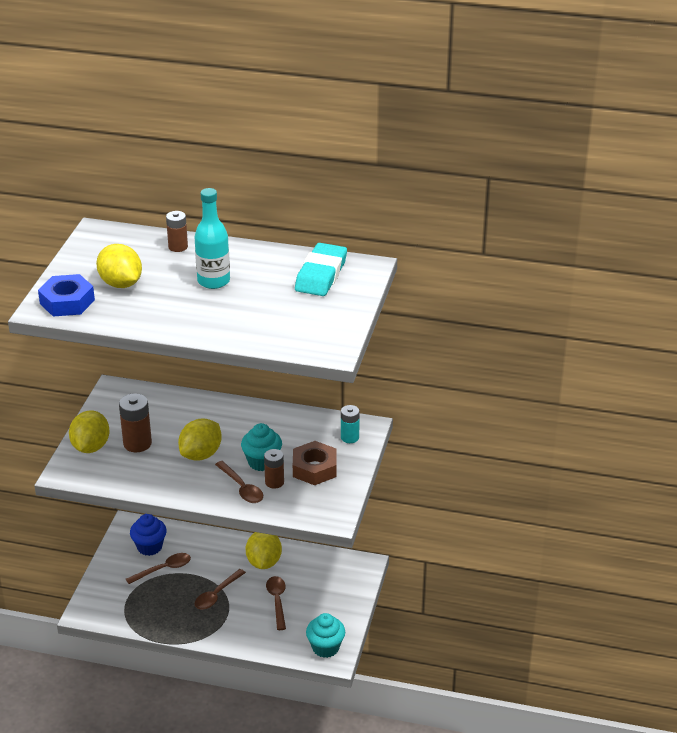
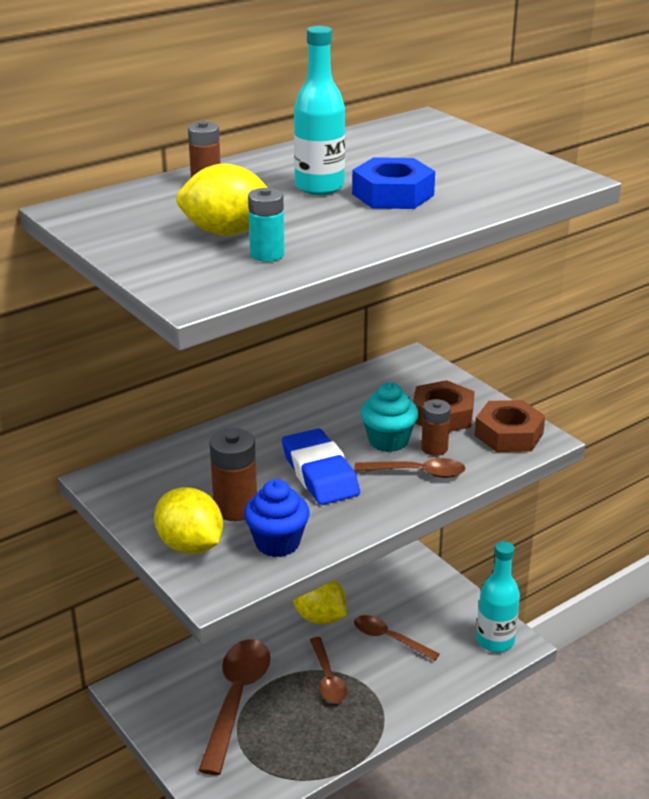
camera: 50 degrees left, 5 degrees down
(67, 302) = (208, 274): blue nut -> blue nut (393, 194)
(149, 547) = (185, 691): blue cupcake -> blue cupcake (277, 543)
(163, 569) = (236, 699): brown spoon -> brown spoon, size x1.72
(201, 454) = (320, 473): yellow lemon -> blue eraser
(321, 275) = (403, 140): turquoise eraser -> none
(324, 503) = (508, 434): none -> brown nut
(325, 647) = (495, 641): turquoise cupcake -> turquoise bottle
(350, 437) = (418, 375): turquoise battery -> turquoise battery (267, 254)

